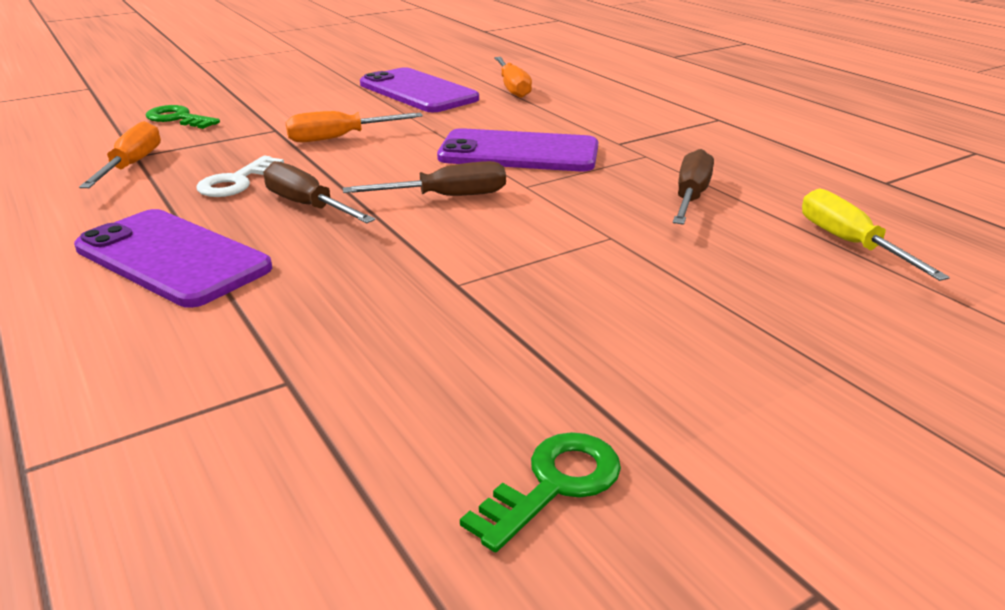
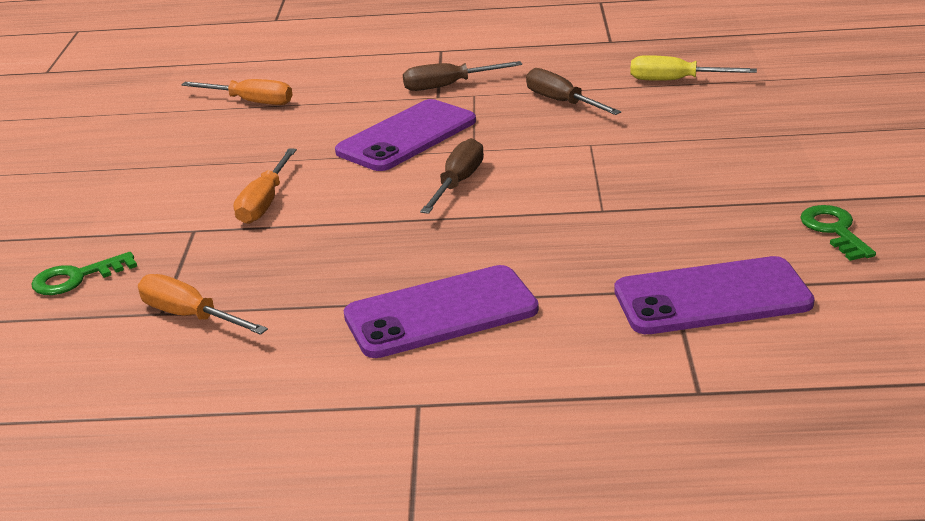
camera: 55 degrees left, 0 degrees up
(236, 182) = (309, 266): white key -> none
(307, 206) = (405, 241): brown screwdriver -> brown screwdriver (448, 86)
(418, 92) = (192, 144): purple phone -> purple phone (712, 297)

